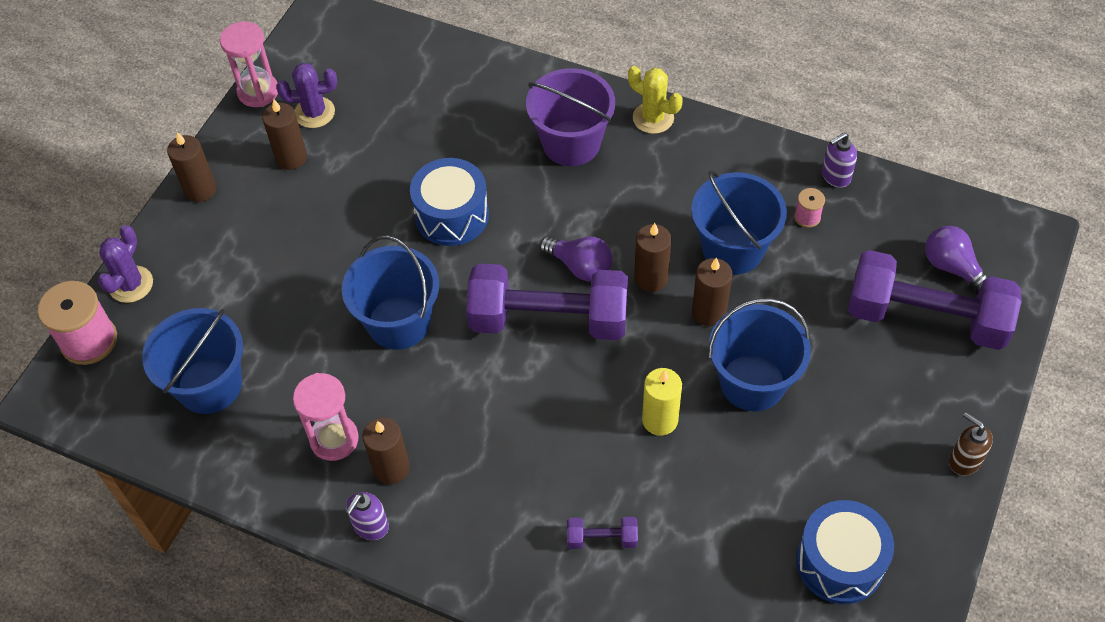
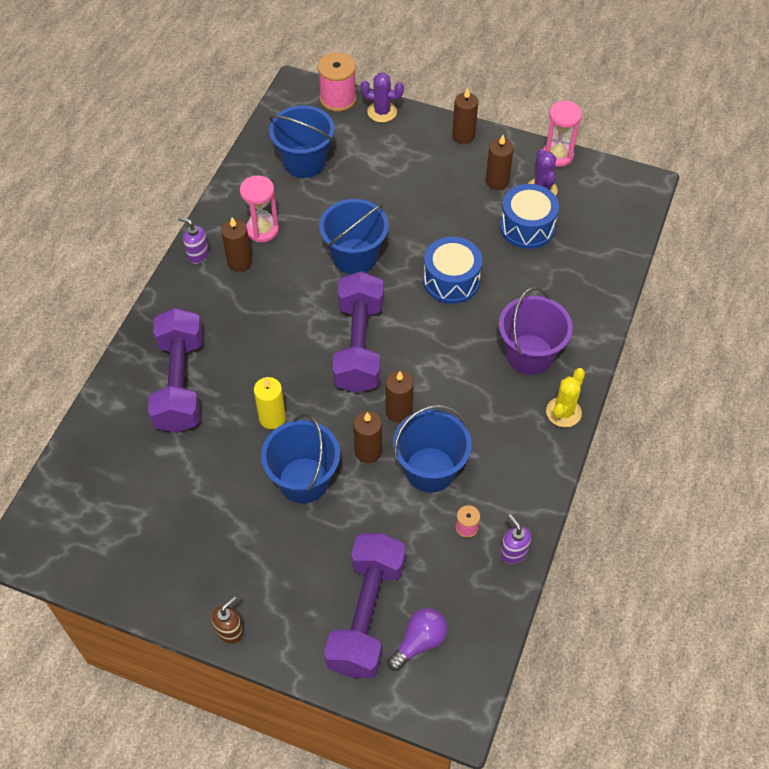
camera: 85 degrees right, 0 degrees up
(580, 266) = (408, 364): purple light bulb -> none
(602, 538) = (180, 383): purple dumbbell -> purple dumbbell, size x2.44
(840, 562) = (150, 533): blue drum -> blue drum (527, 227)

